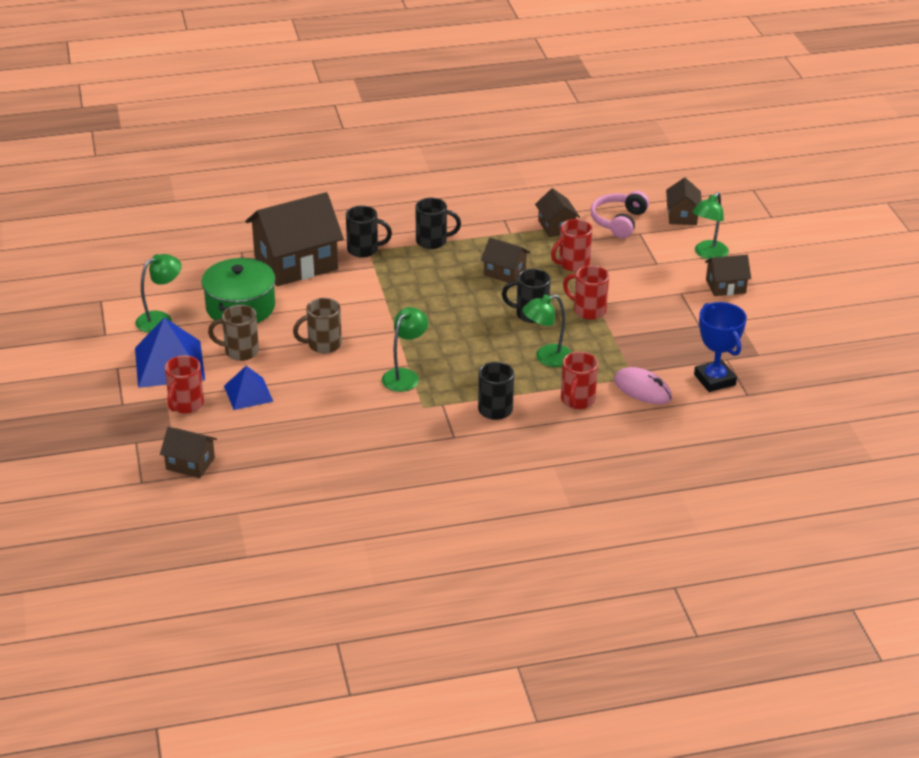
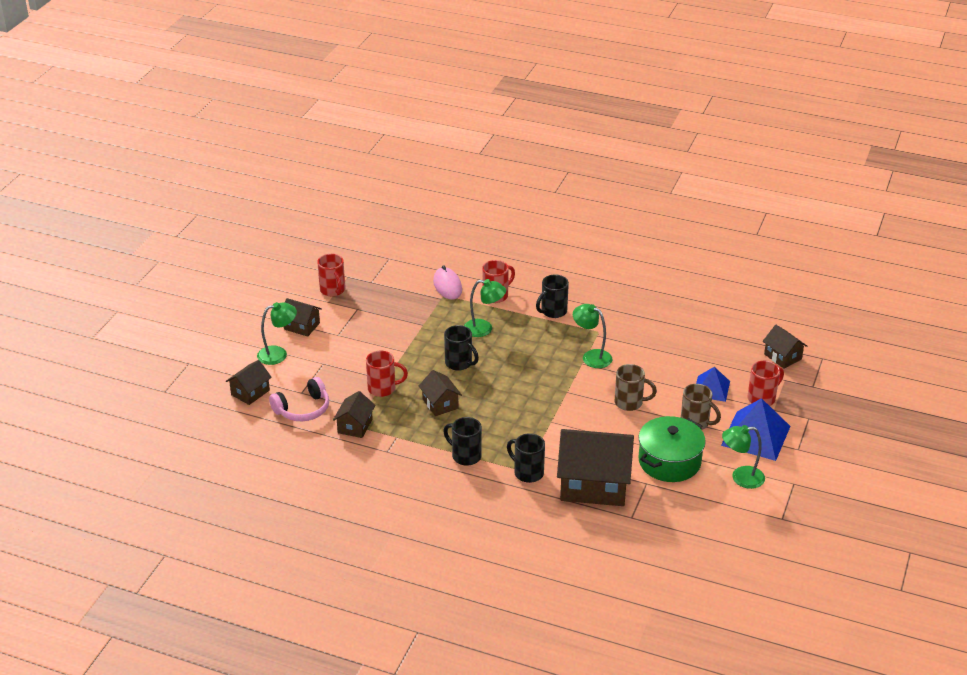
camera: 145 degrees left, 0 degrees up
(405, 376) = (591, 356): green lamp -> green lamp turned 60 degrees clockwise
(588, 310) = (416, 349): red mug -> red mug (333, 290)
(714, 380) = (396, 273): blue trophy -> none

